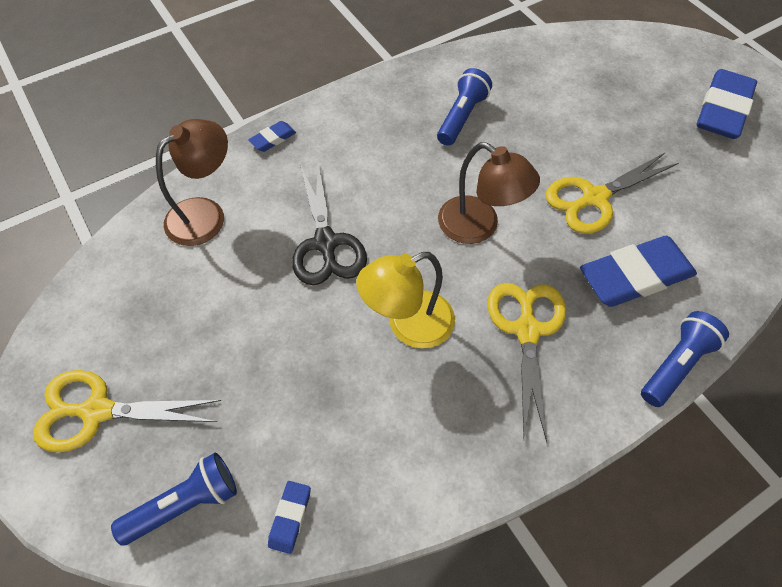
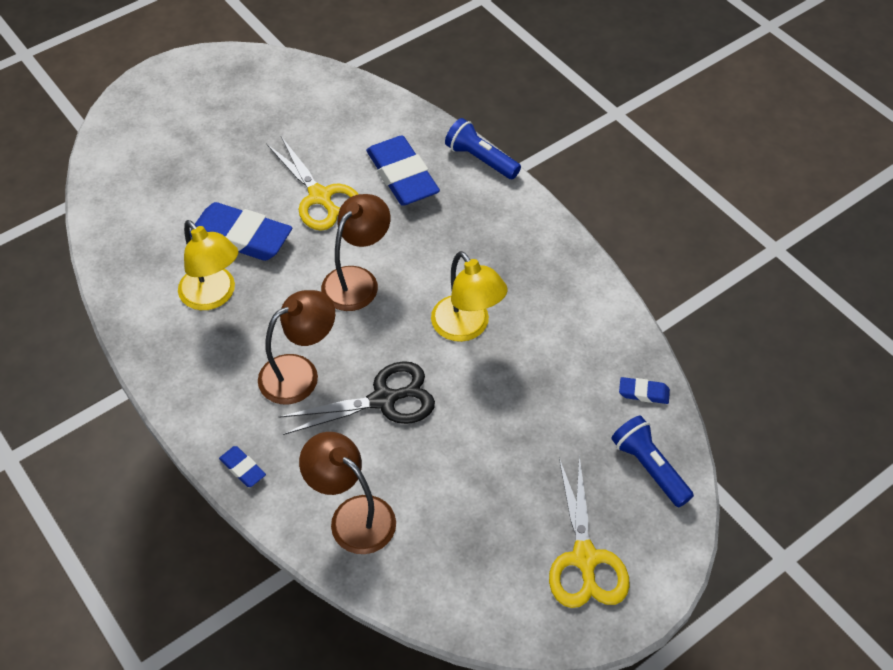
camera: 95 degrees left, 5 degrees down
(367, 178) = (300, 373): none -> brown lamp
(462, 117) = (214, 296): blue flashlight -> yellow lamp
(527, 330) = (461, 247): yellow scissors -> none
(722, 110) = (211, 101): blue eraser -> blue eraser (241, 237)

